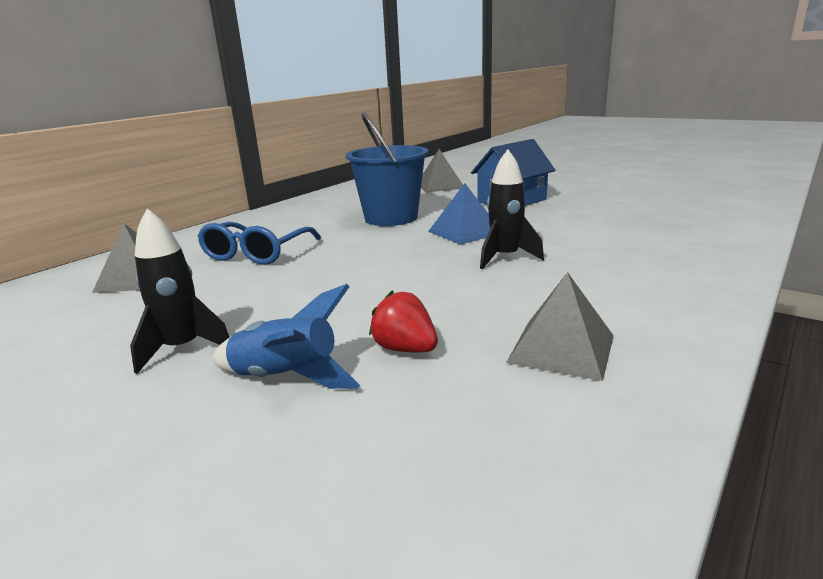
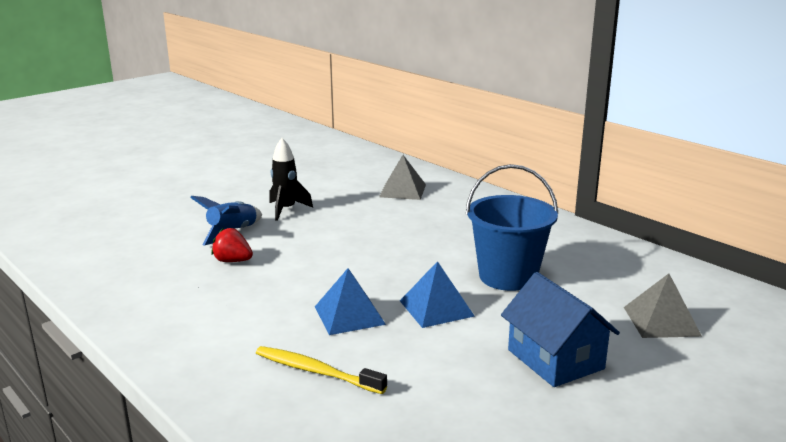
camera: 100 degrees right, 0 degrees up
(256, 253) = (430, 221): blue glasses -> none
(405, 349) = (233, 261): red strawberry -> red strawberry turned 120 degrees counterclockwise
(505, 258) = (349, 315): black rocket -> blue pyramid
(561, 348) = (188, 304): grey pyramid -> none
(614, 255) = (316, 371): none -> yellow toothbrush

